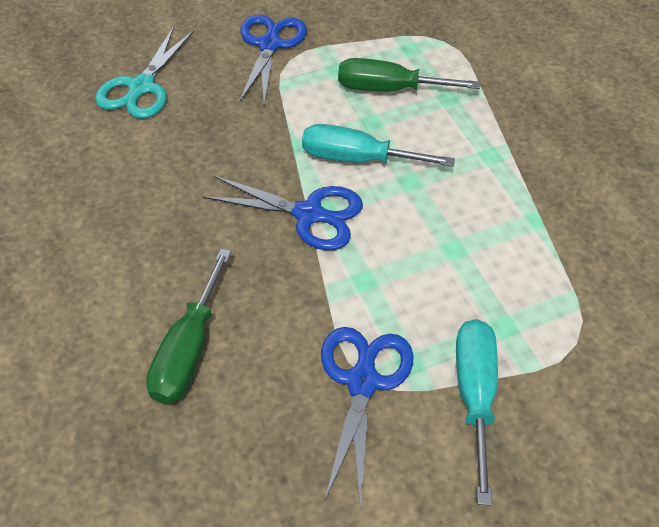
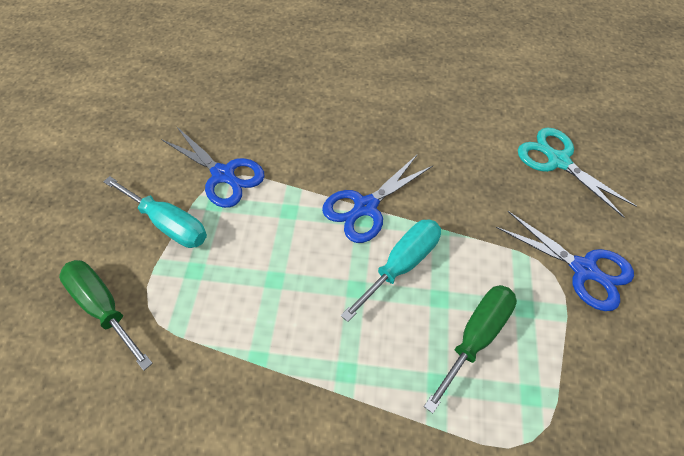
camera: 120 degrees right, 5 degrees up
(189, 350) = (305, 110): green screwdriver -> green screwdriver (104, 307)

